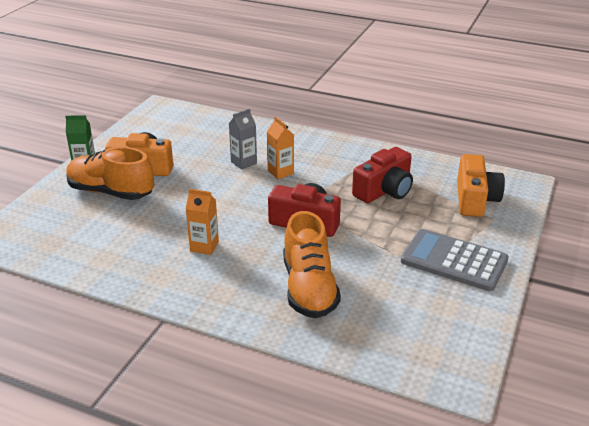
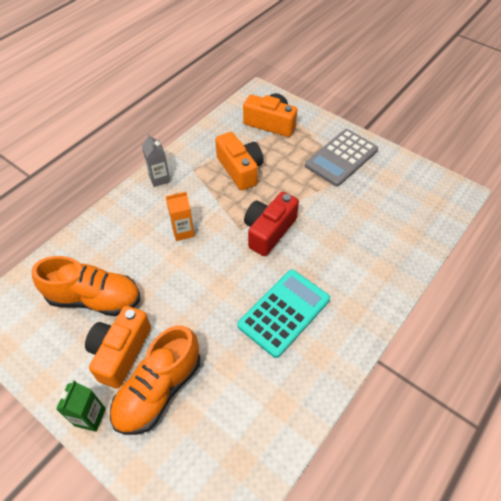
camera: 75 degrees left, 20 degrees up
(204, 246) = (284, 312): orange carton -> turquoise calculator
(244, 162) = (153, 257): grey carton -> grey carton (159, 178)
(309, 288) = (357, 248): orange shoe -> orange shoe (95, 298)
(384, 190) = (240, 169): red camera -> orange camera

